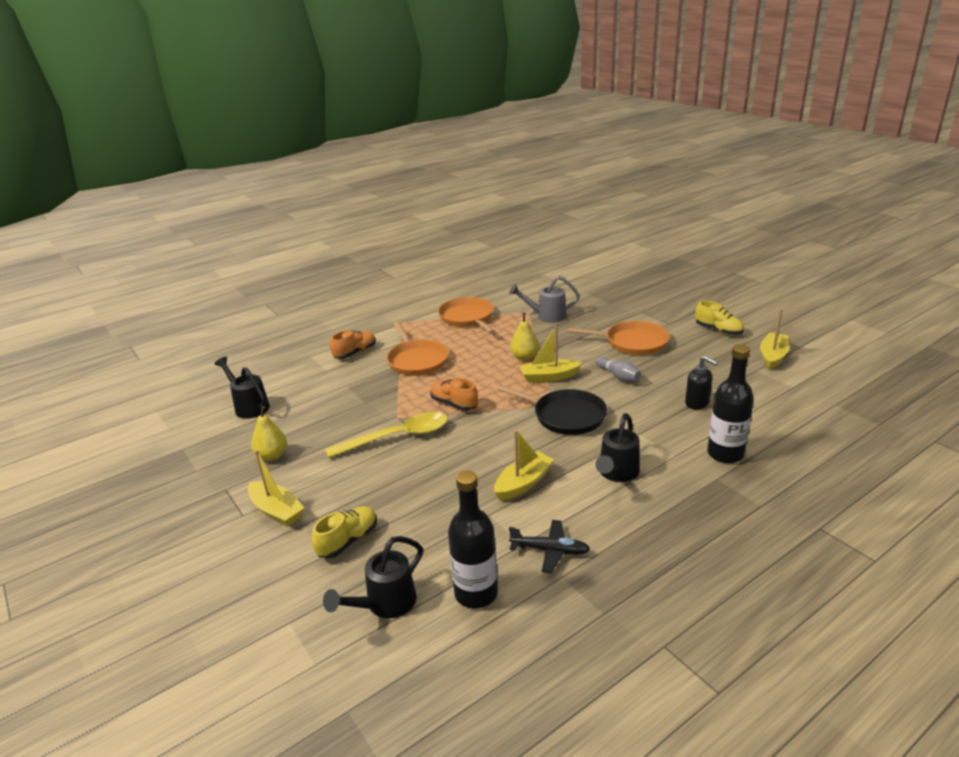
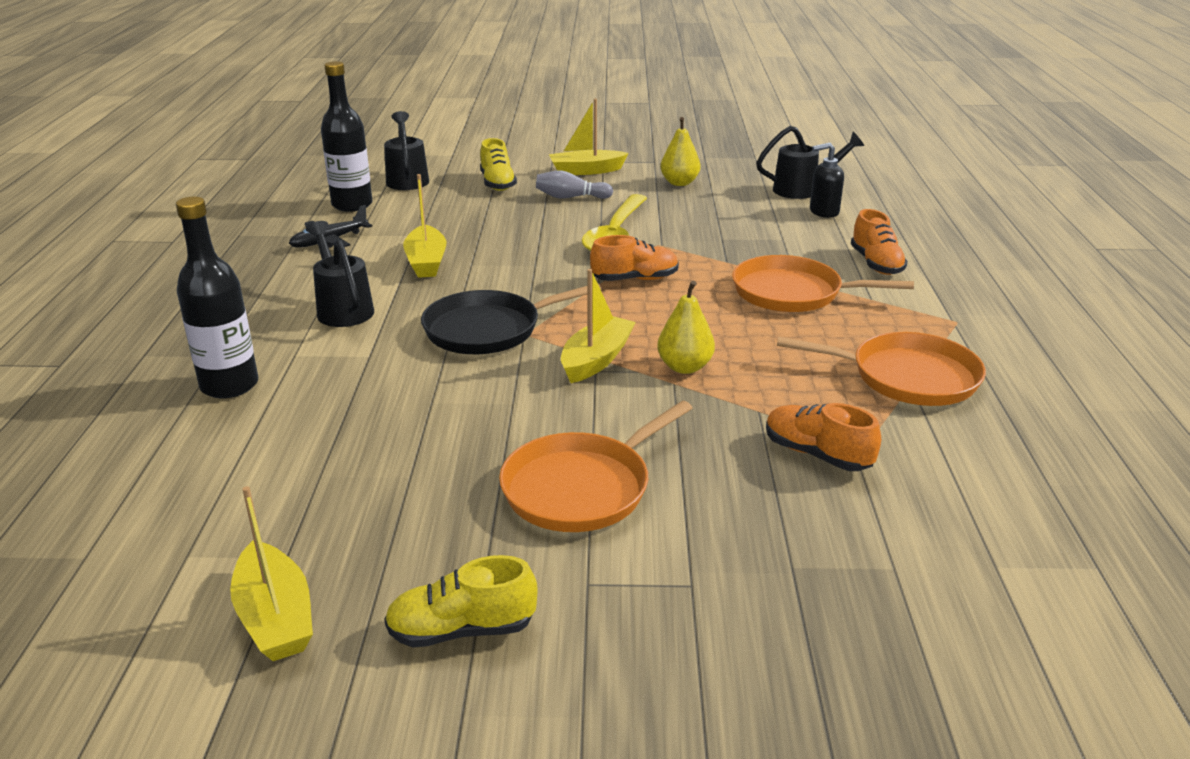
camera: 125 degrees right, 0 degrees up
(546, 316) = (817, 454): grey watering can -> orange shoe
(618, 376) = (505, 412): grey bowling pin -> grey bowling pin (571, 197)
(697, 403) = (334, 433): black soap dispenser -> black soap dispenser (823, 212)

